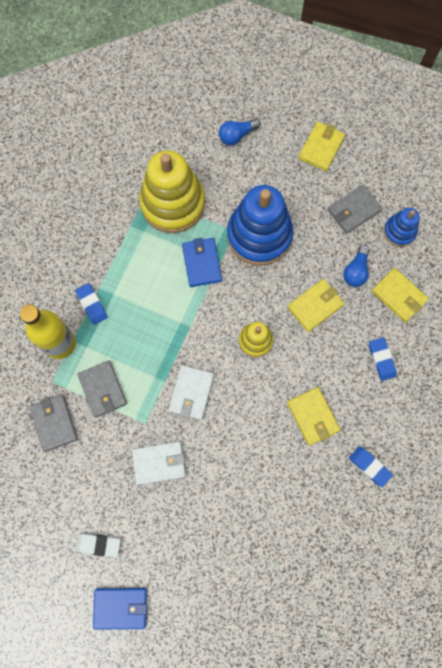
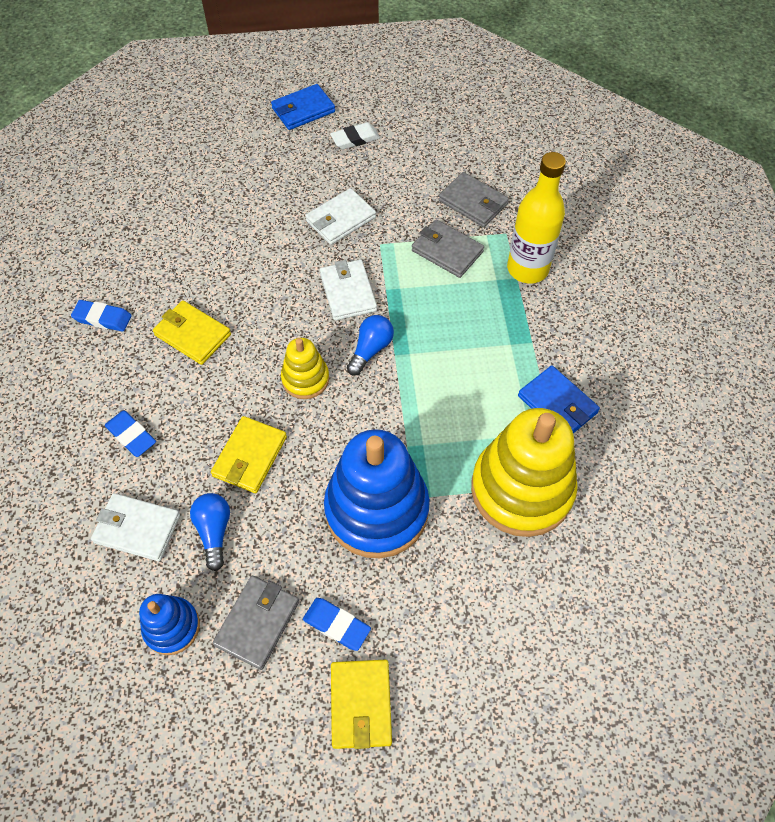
camera: 150 degrees right, 15 degrees down
(92, 304) = (525, 321): blue eraser -> blue eraser (336, 625)
(201, 263) = (430, 433): blue wallet -> blue wallet (557, 404)
(236, 136) = (504, 647): blue light bulb -> blue light bulb (370, 350)
(399, 296) = (137, 528): yellow wallet -> white wallet

